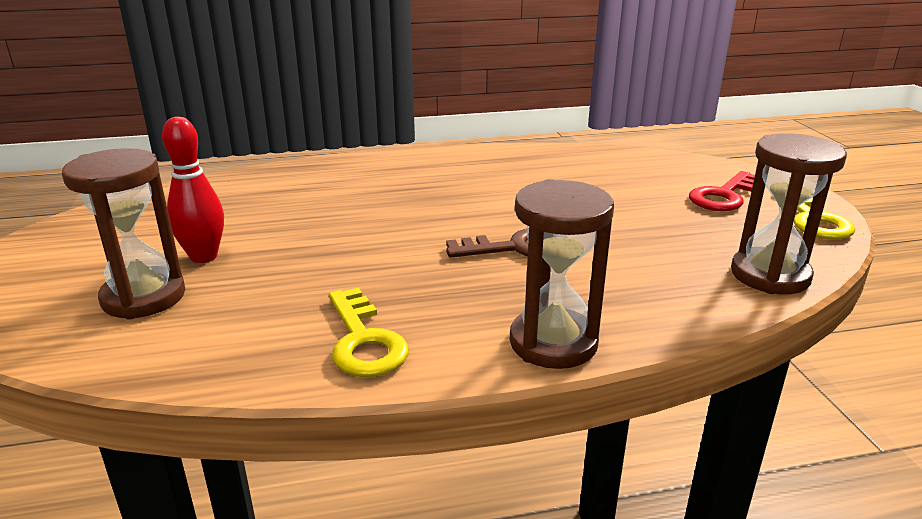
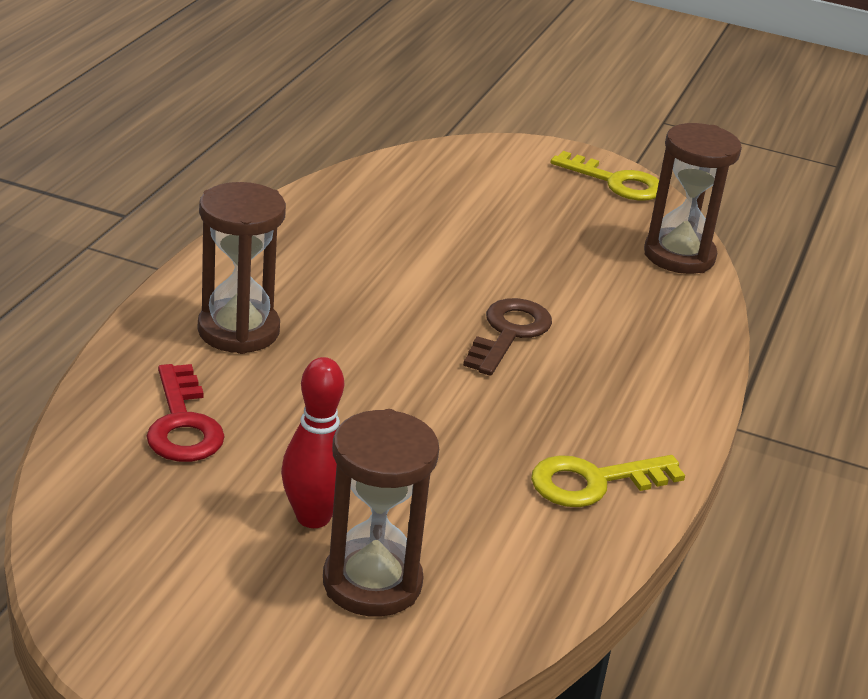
camera: 60 degrees left, 5 degrees up
(364, 341) = (593, 482): yellow key -> yellow key turned 150 degrees clockwise
(553, 343) = (680, 396): brown hourglass -> brown hourglass (238, 330)
(723, 196) = (528, 188): red key -> red key (183, 424)

